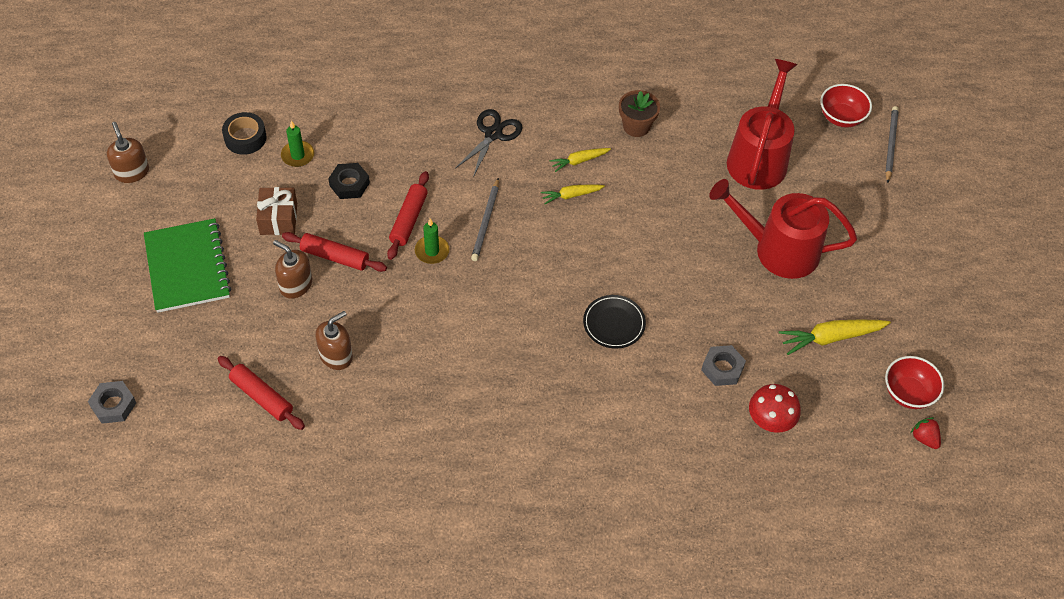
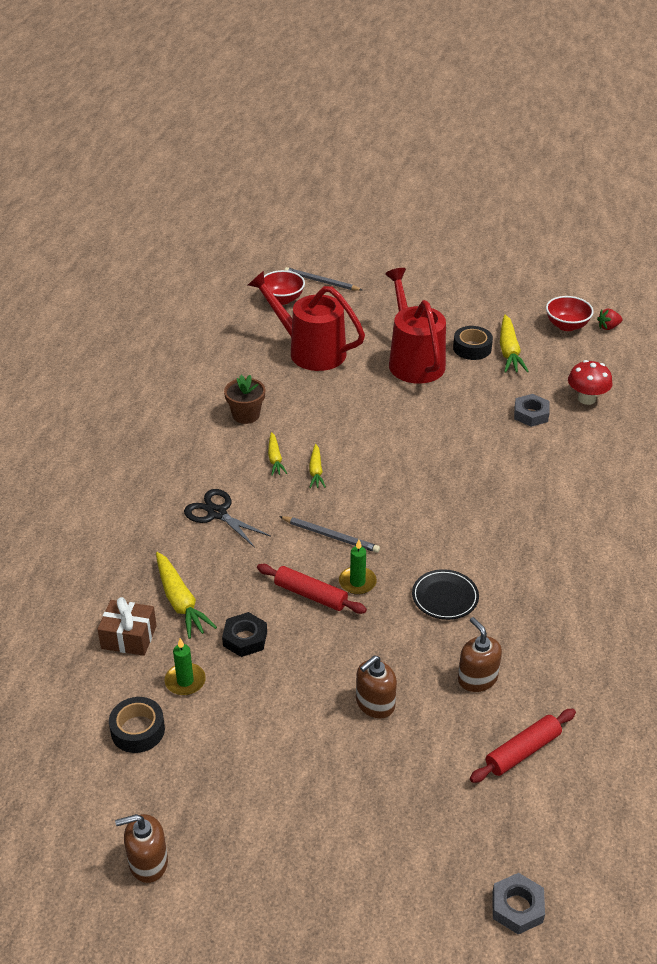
camera: 75 degrees left, 15 degrees down
(187, 267) = (323, 810): green notebook -> none
(278, 219) = (275, 709): brown gift -> brown gift (129, 637)
(335, 257) = (344, 664): red rolling pin -> none
(381, 133) = (180, 601): none -> yellow carrot
(614, 323) = (473, 469): black plate -> black plate (445, 597)
(778, 249) = (413, 360): red watering can -> red watering can turned 135 degrees clockwise
(822, 301) = (472, 348): none -> black tape

